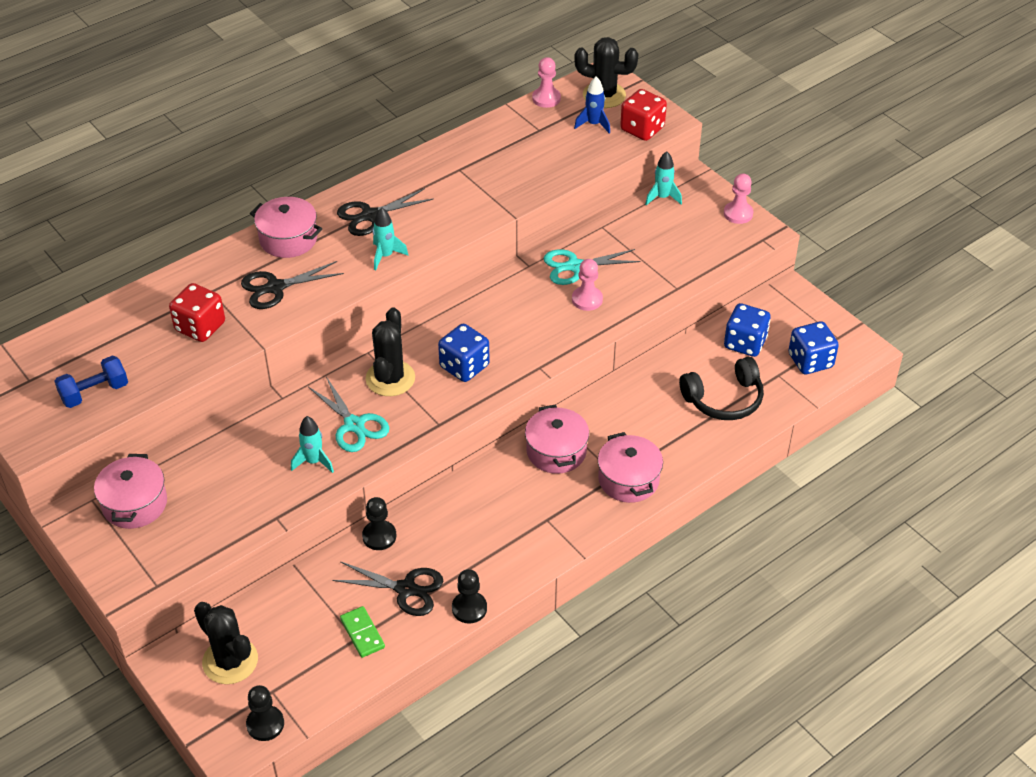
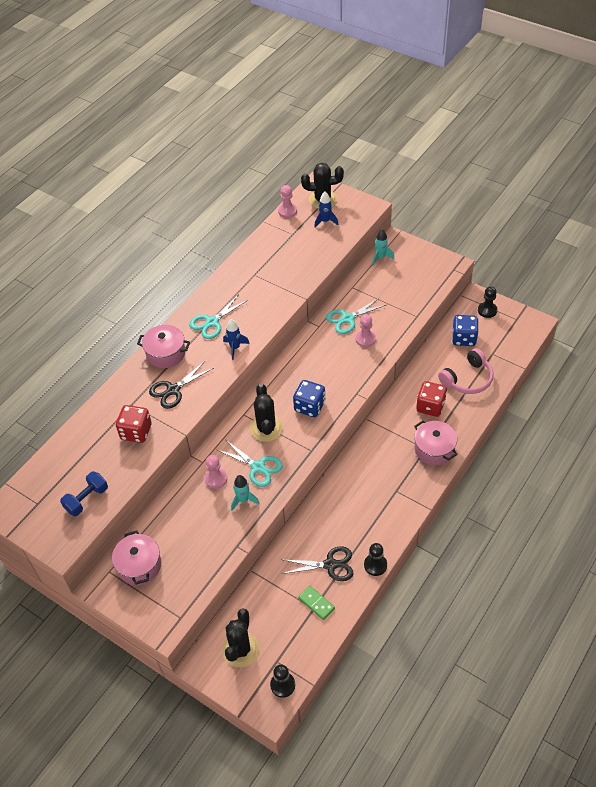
camera: 15 degrees left, 5 degrees up
(230, 661) = (240, 649): black cactus -> black cactus turned 75 degrees clockwise
(370, 216) = (212, 322): black scissors -> turquoise scissors
(379, 536) = (297, 534): black pawn -> black pawn (487, 310)
(385, 256) = (235, 348): turquoise rocket -> blue rocket
(556, 451) = (382, 443): pink pot -> none
(642, 129) = (357, 217): red dice -> red dice (430, 406)
(724, 399) = (467, 379): black headphones -> pink headphones
(738, 214) = (431, 256): pink pawn -> pink pawn (216, 479)
(810, 361) = (507, 339): blue dice -> none

